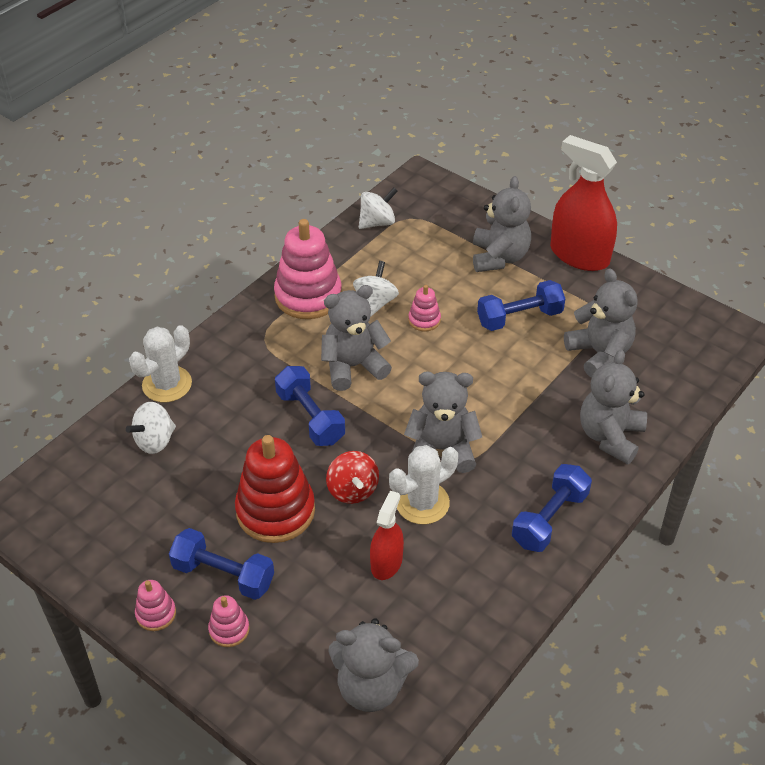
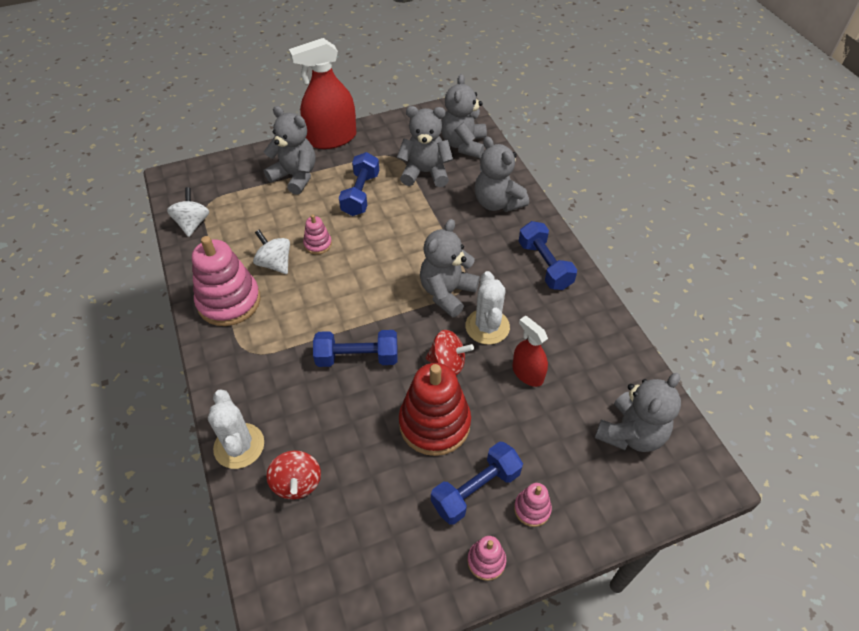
camera: 60 degrees left, 5 degrees up
(155, 441) = (297, 483): white spinning top -> red spinning top
(353, 366) = (327, 307): grey teddy bear -> grey teddy bear (463, 145)

